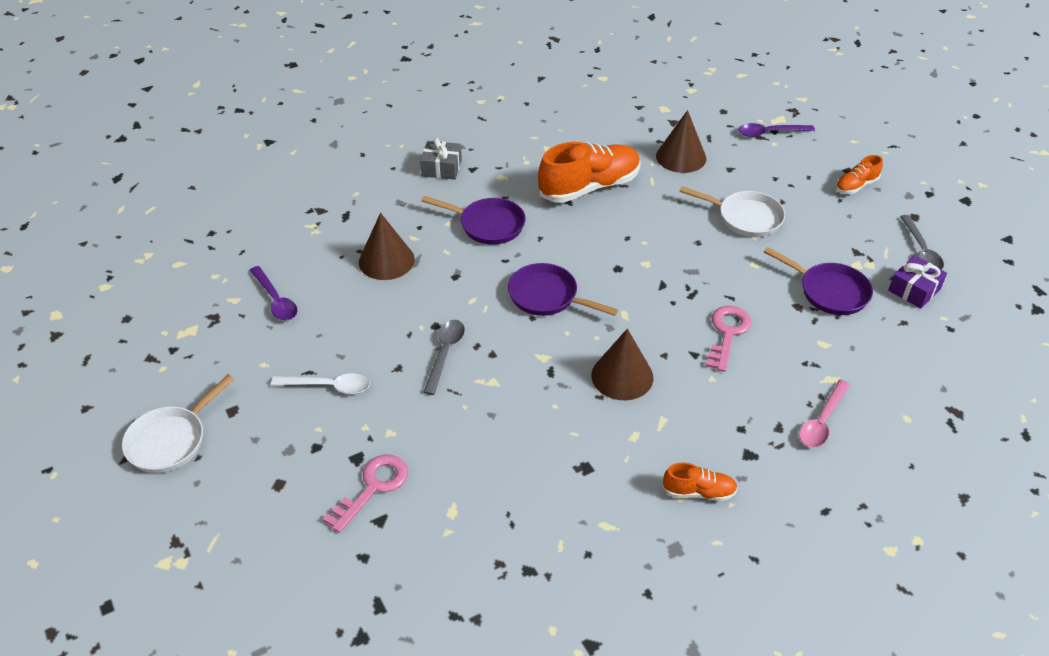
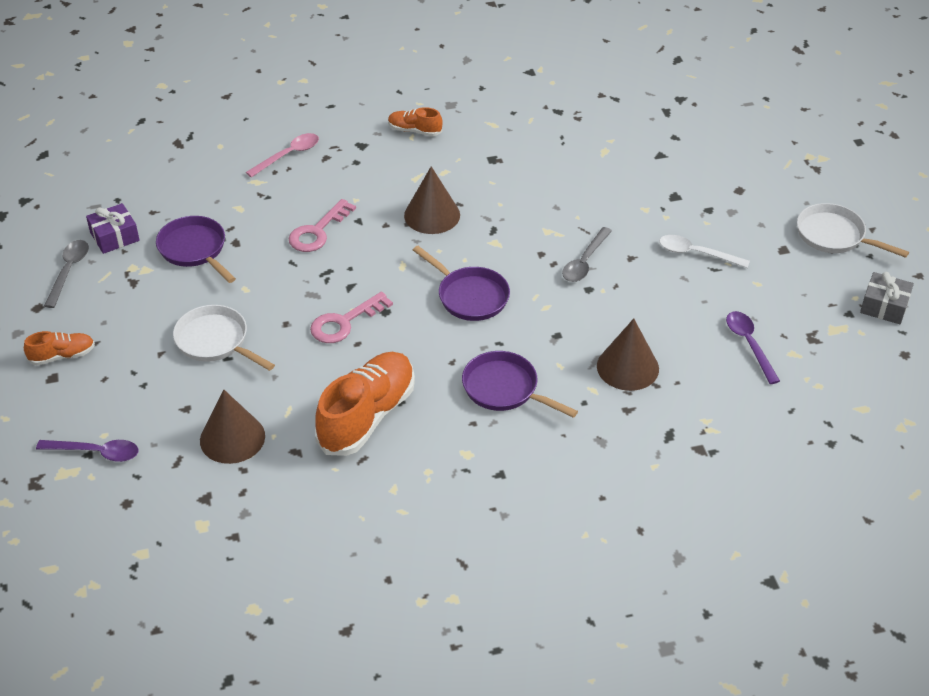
camera: 165 degrees left, 0 degrees up
(170, 440) = (834, 236): white pan -> white pan turned 105 degrees counterclockwise
(373, 487) = (663, 175): pink key -> pink key (344, 322)
(441, 168) = (539, 483): grey gift -> grey gift (884, 306)
(589, 187) = (367, 416): orange shoe -> orange shoe turned 135 degrees clockwise

